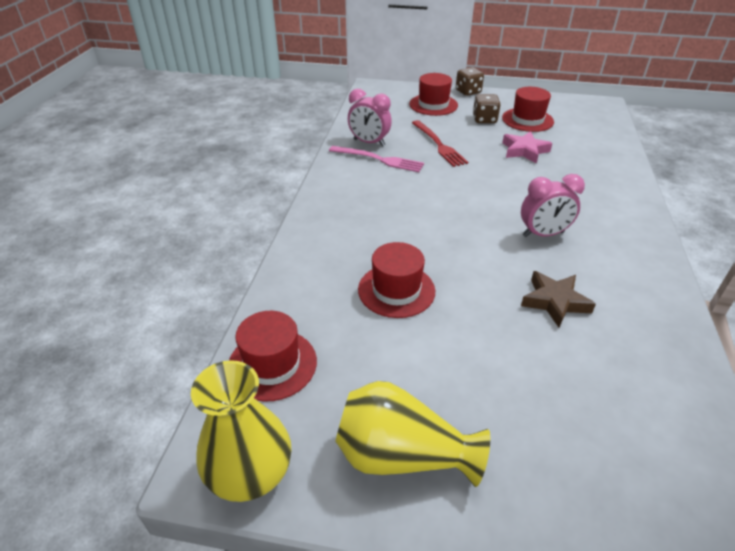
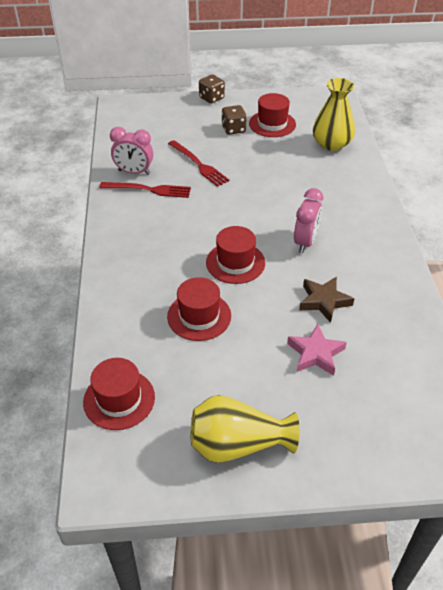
camera: 15 degrees left, 5 degrees up
(250, 470) = (131, 481): yellow vase -> yellow vase (331, 144)
(379, 159) = (149, 190): pink fork -> red fork
(433, 105) = (182, 119): red hat -> red hat (235, 262)
(524, 150) = (275, 159): pink star -> pink star (315, 353)
(543, 234) = (305, 242): pink clock -> pink clock turned 45 degrees counterclockwise

